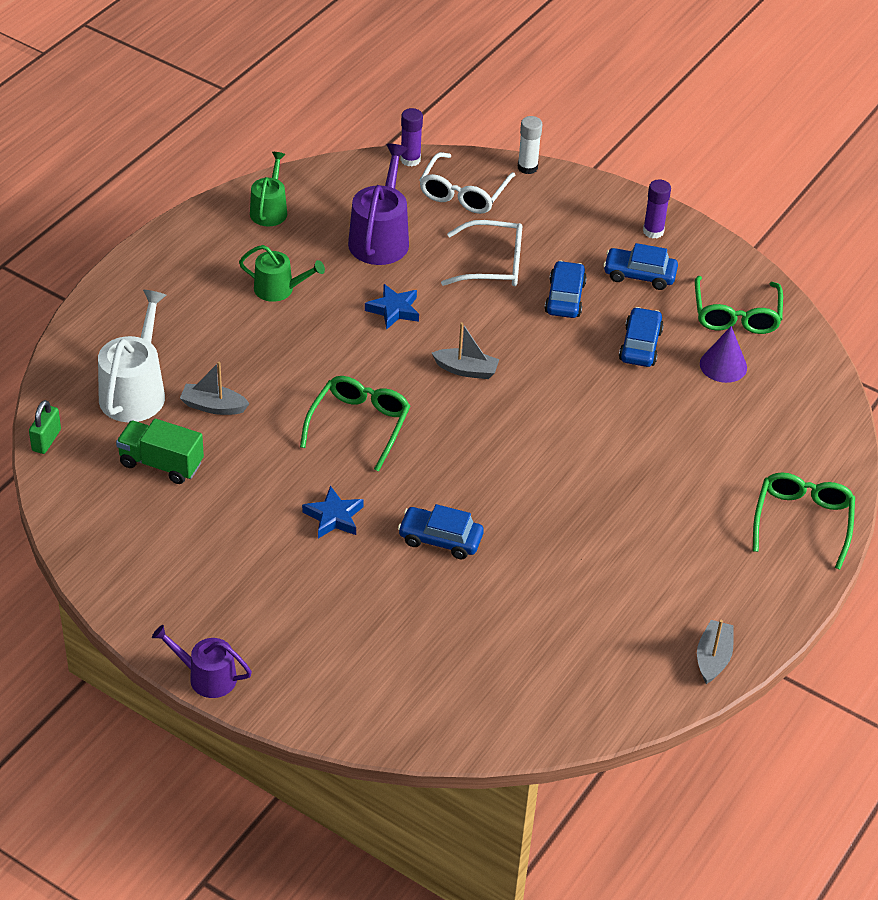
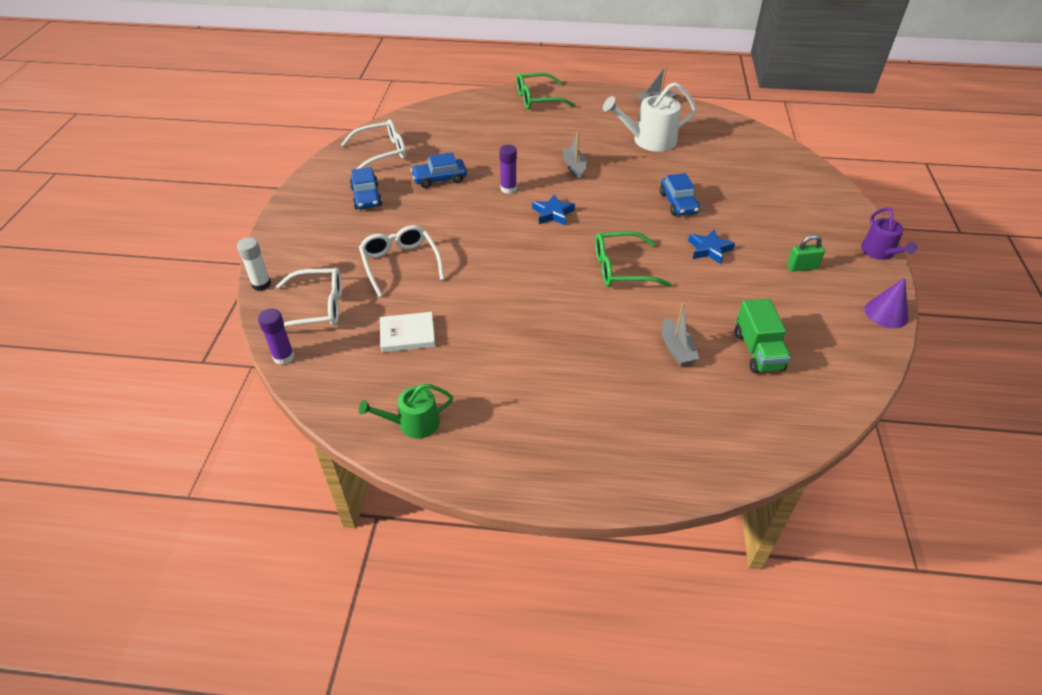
camera: 115 degrees left, 0 degrees up
(46, 440) = (811, 433): green padlock -> green padlock (802, 267)
(135, 391) = (707, 404): white watering can -> white watering can (649, 140)
(279, 289) = (516, 370): green watering can -> none
(380, 238) = (407, 334): purple watering can -> white book
(394, 310) = (490, 295): blue star -> blue star (553, 213)
(466, 370) = (524, 240): grey boat -> grey boat (574, 167)
(565, 298) = (414, 220): blue car -> none
(653, 231) = (312, 203): purple glue stick -> purple glue stick (508, 189)
(723, 365) = (434, 146): purple cone -> purple cone (886, 313)
(736, 315) = (382, 152): green glasses -> white glasses

